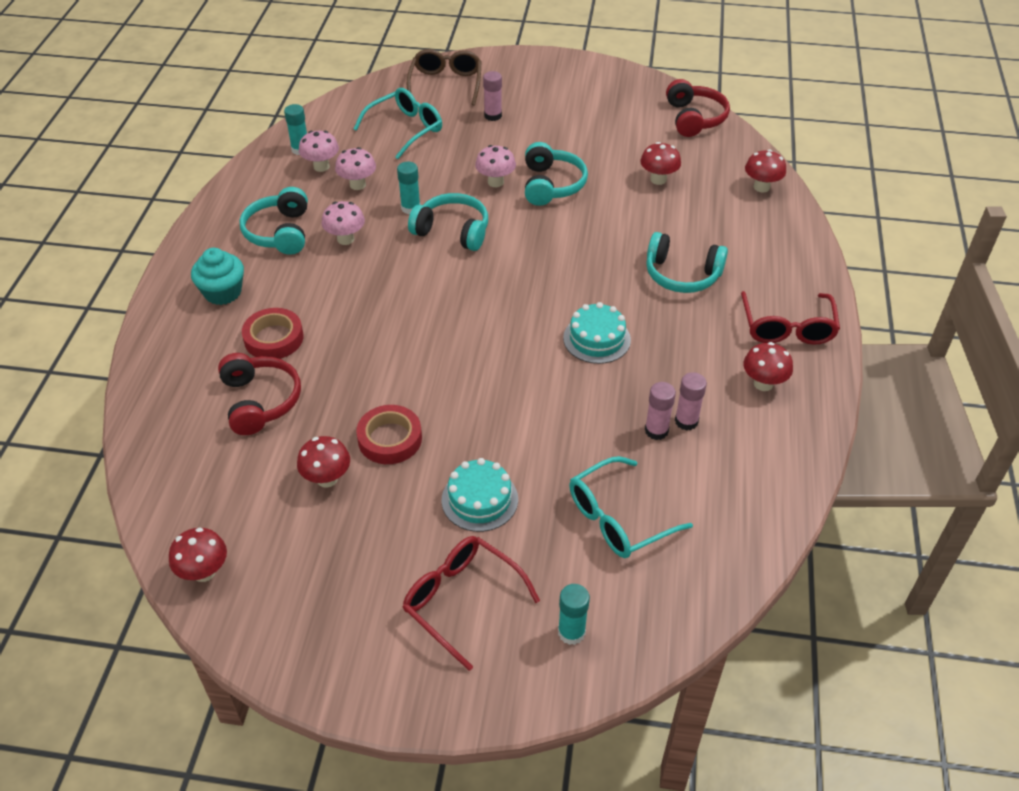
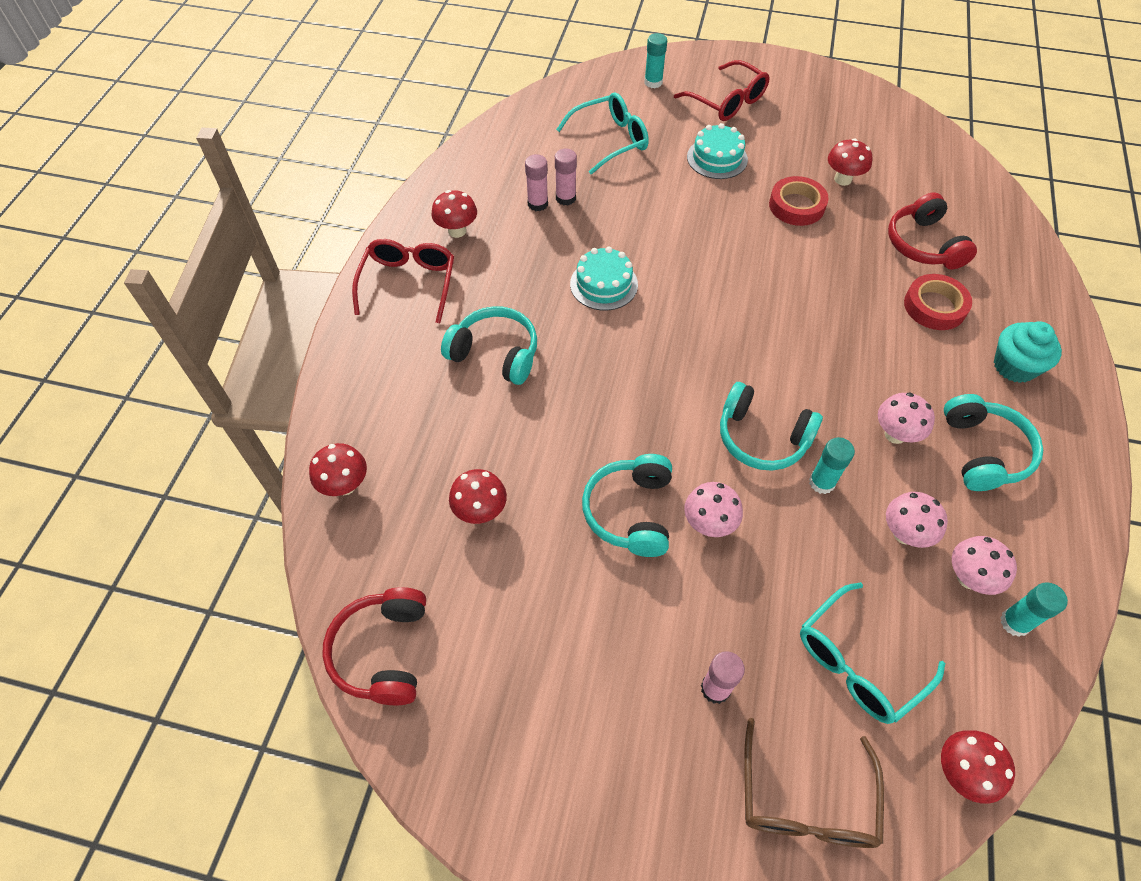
camera: 175 degrees left, 10 degrees up
(204, 572) = (915, 127): red mushroom -> red mushroom (961, 772)

